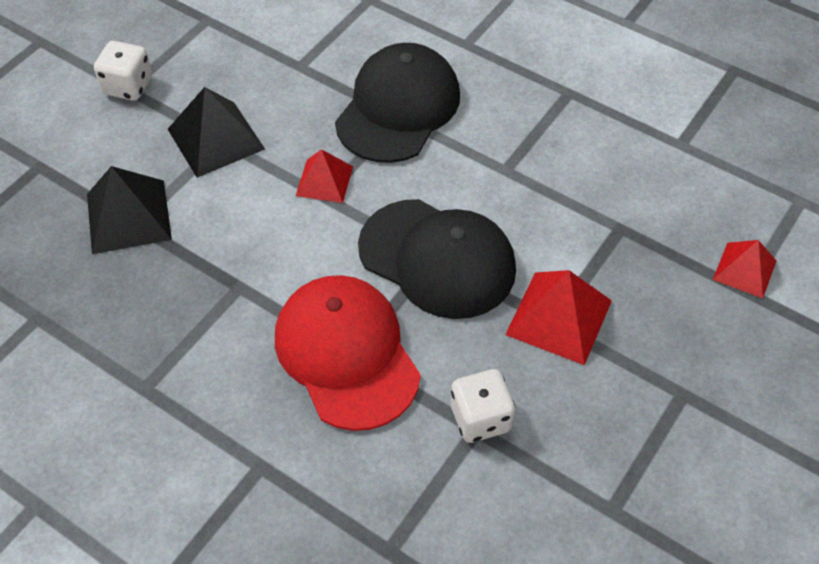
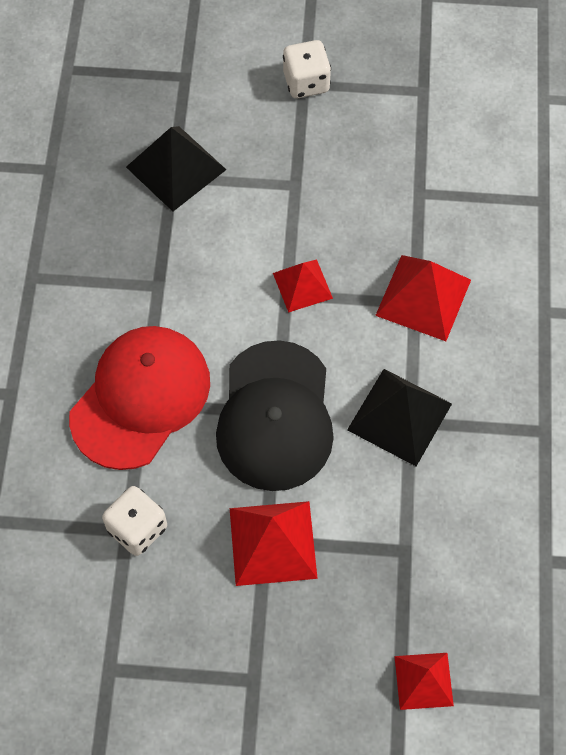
camera: 60 degrees right, 10 degrees up
(216, 138) = (294, 179): black pyramid -> black pyramid (399, 416)
(398, 108) = (423, 297): black cap -> red pyramid

